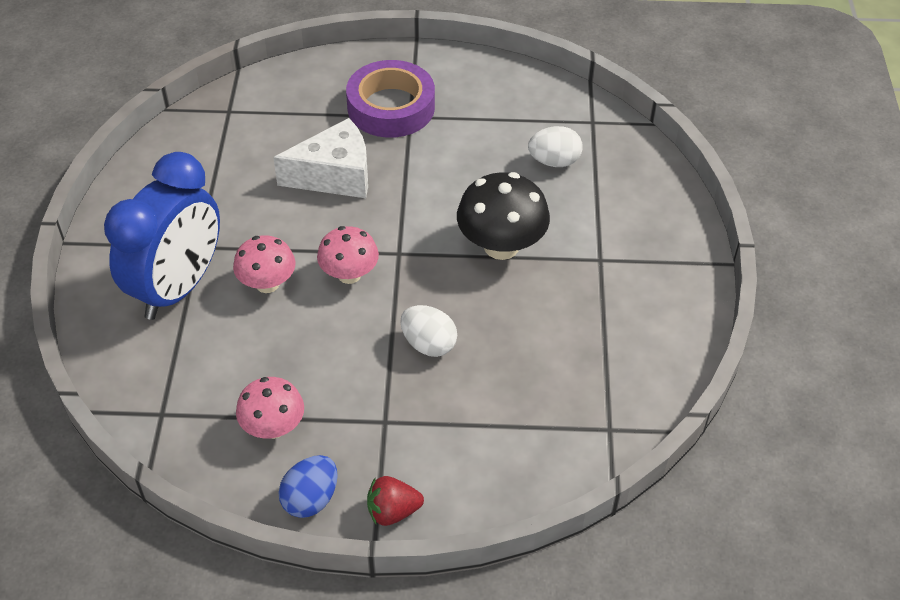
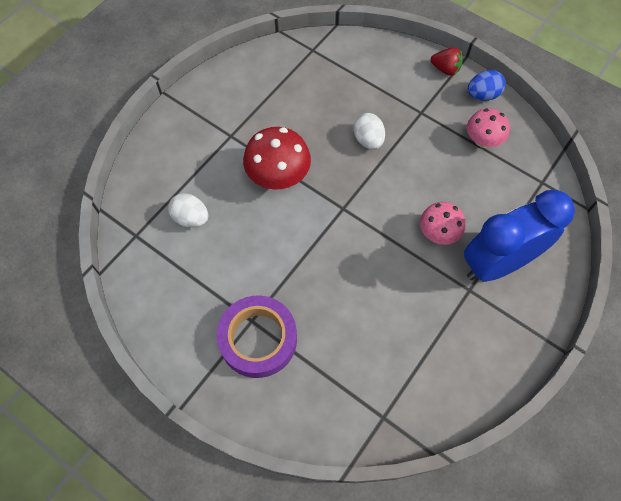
camera: 145 degrees left, 15 degrees up
(335, 175) = (342, 296): white cheese -> none
(349, 274) = (383, 210): pink mushroom -> none
(501, 246) = (278, 176): black mushroom -> red mushroom

